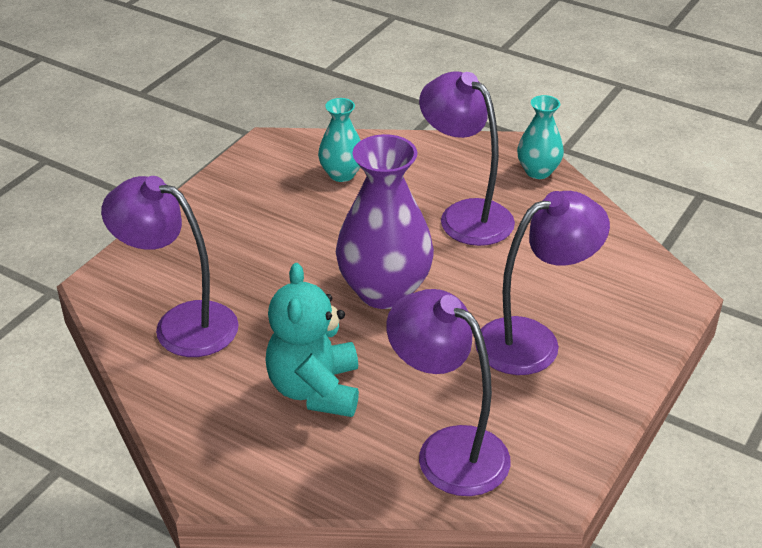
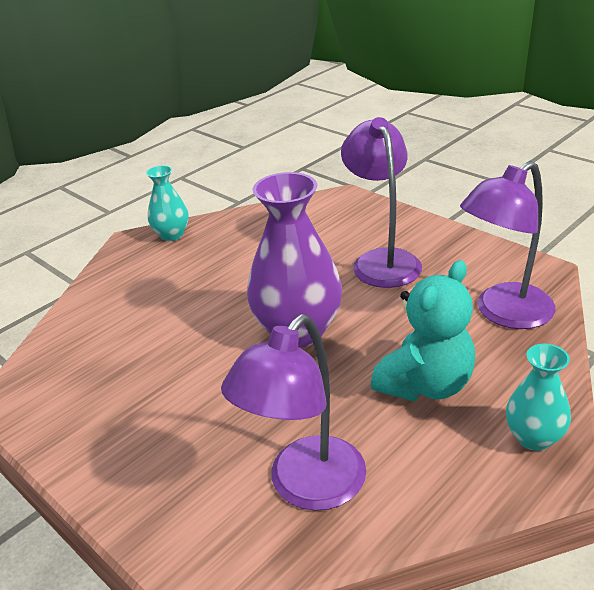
camera: 75 degrees left, 5 degrees down
(315, 389) = (425, 385): turquoise teddy bear -> turquoise teddy bear turned 60 degrees counterclockwise
(341, 174) = (104, 345): turquoise vase -> turquoise vase (534, 438)
(465, 215) = (210, 277): purple lamp -> none

